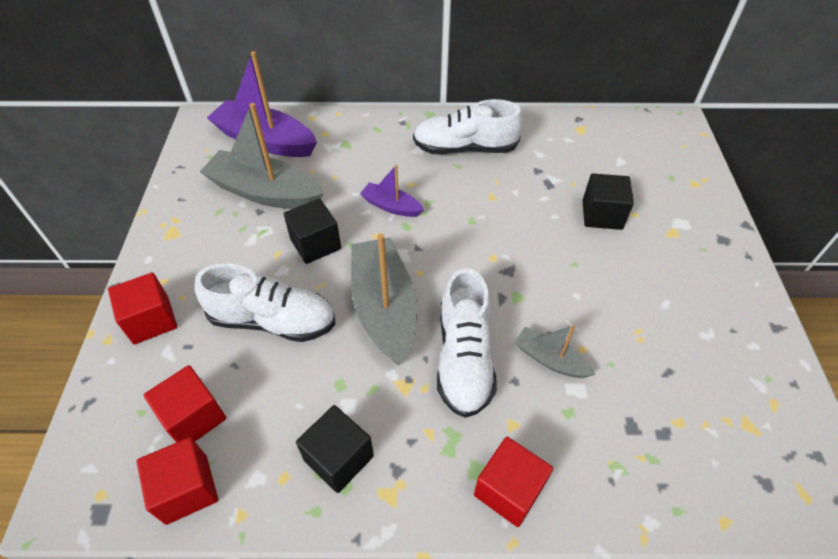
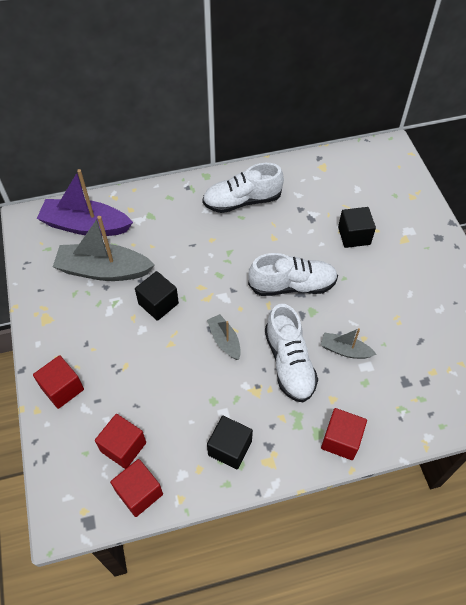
camera: 15 degrees left, 5 degrees up
(273, 320) = (150, 368): white shoe -> white shoe (292, 285)
(384, 308) = (224, 340): grey boat -> grey boat, size x0.52
(391, 206) = (203, 261): purple boat -> none

